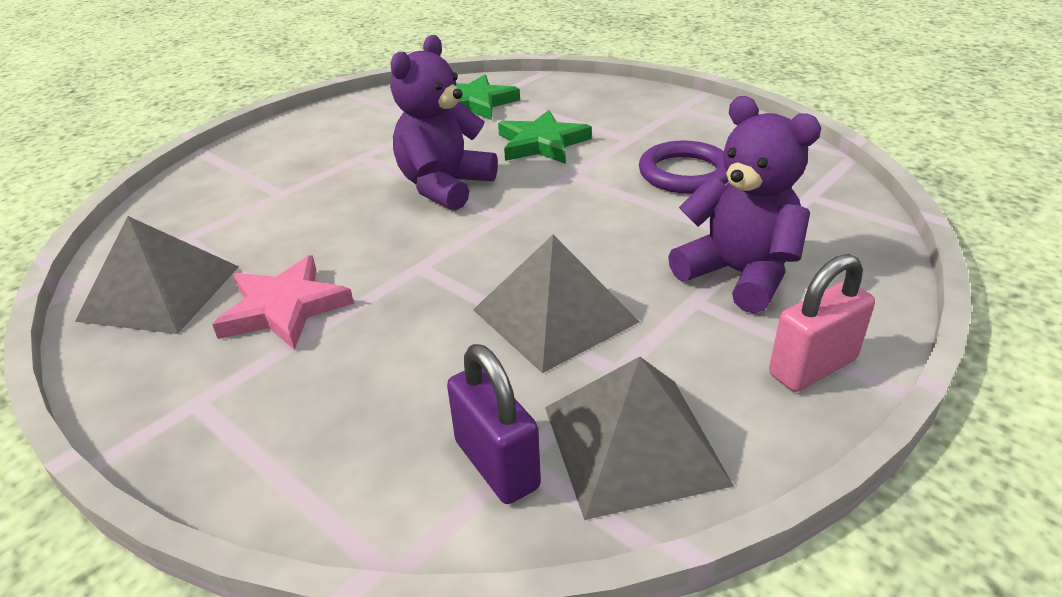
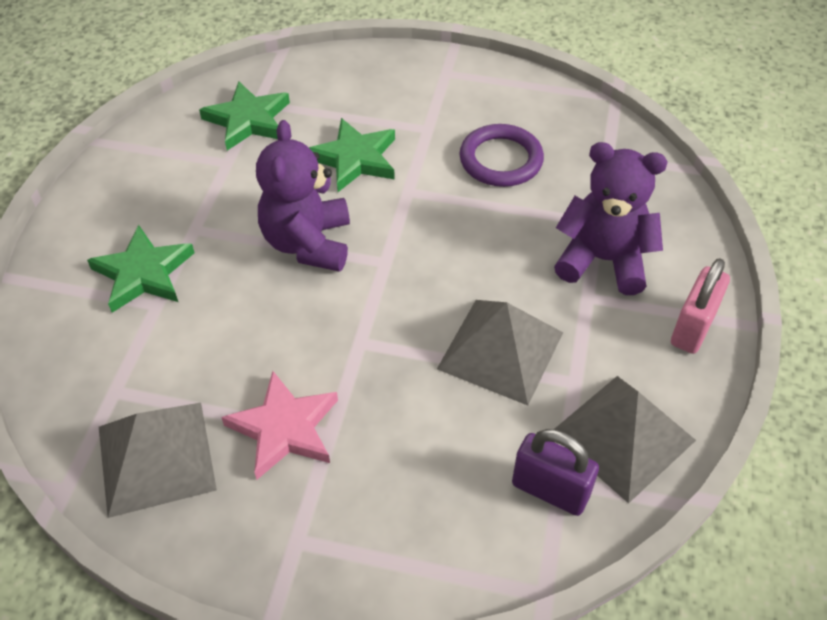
camera: 30 degrees left, 15 degrees up
(293, 172) = (143, 273): none -> green star

